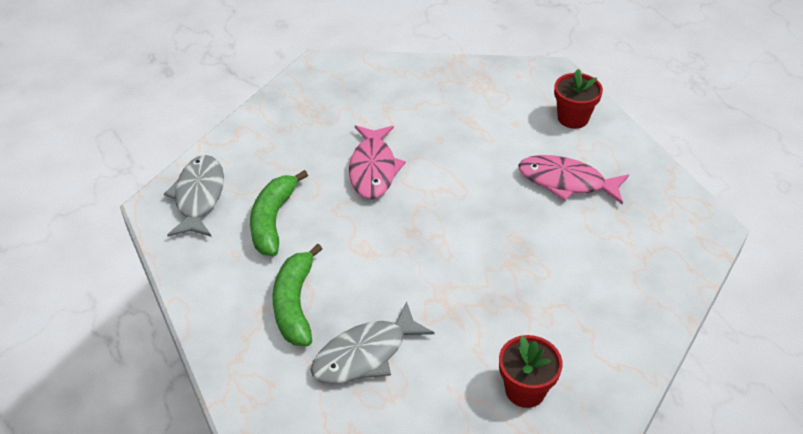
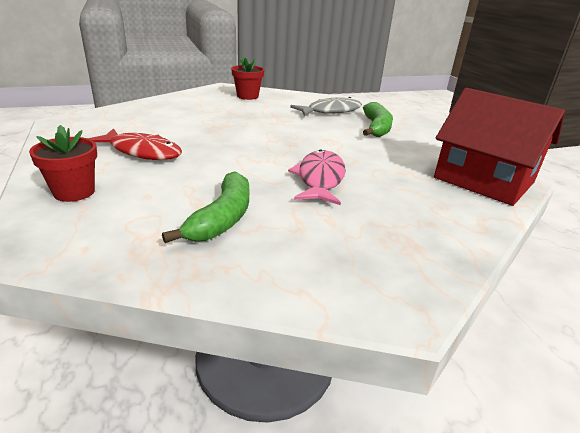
camera: 175 degrees left, 15 degrees down
(199, 197) = (483, 180): grey fish -> red house
(273, 220) = (407, 160): green banana -> green banana (222, 218)
(566, 182) = (142, 152): pink fish -> red fish

